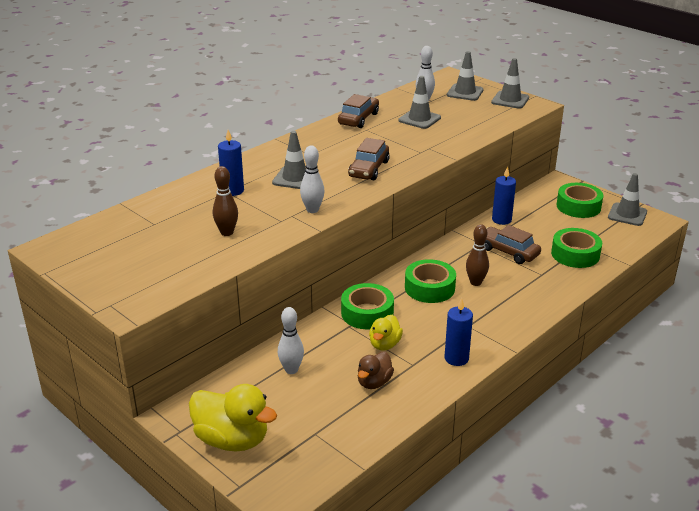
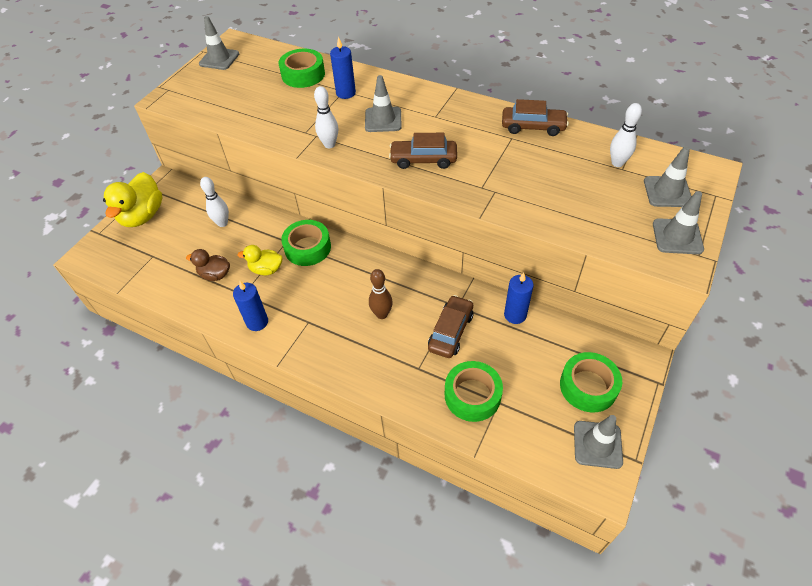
camera: 75 degrees right, 20 degrees up
(227, 232) = (277, 110): brown bowling pin -> none
(419, 119) = (563, 170): grey traffic cone -> grey traffic cone (219, 59)
(429, 288) = (360, 281): green tape -> green tape (303, 74)

